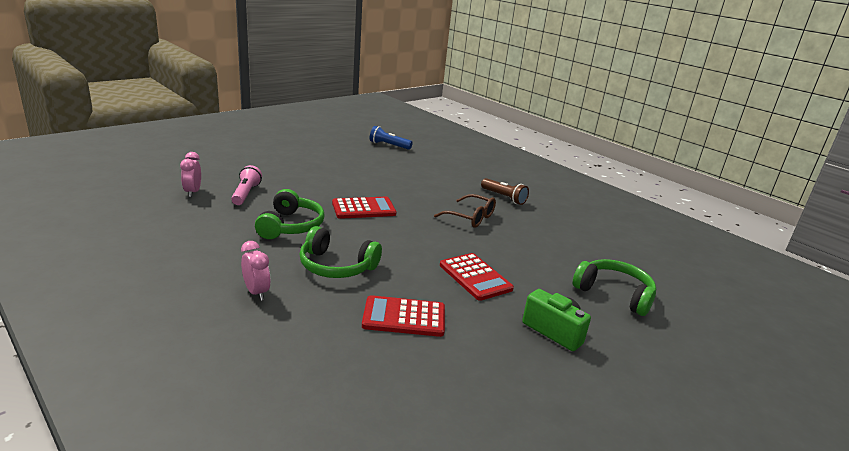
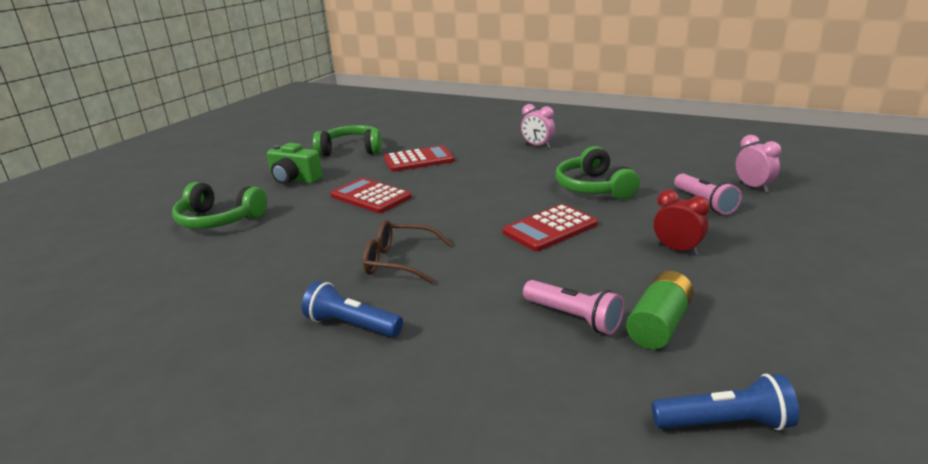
camera: 165 degrees right, 0 degrees up
(314, 180) = (677, 250): none -> red clock
(336, 266) = (503, 172): green headphones -> green headphones (351, 150)
(372, 164) = (659, 325): none -> green battery
(403, 174) = (573, 317): none -> pink flashlight
(504, 197) = (352, 325): brown flashlight -> blue flashlight

